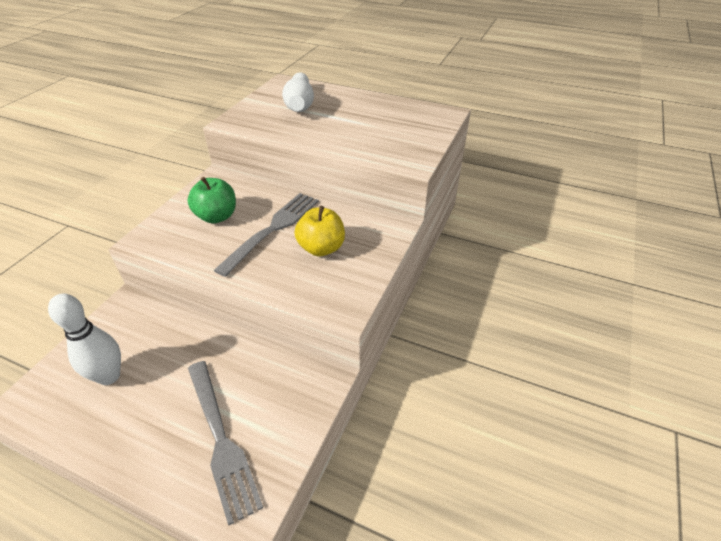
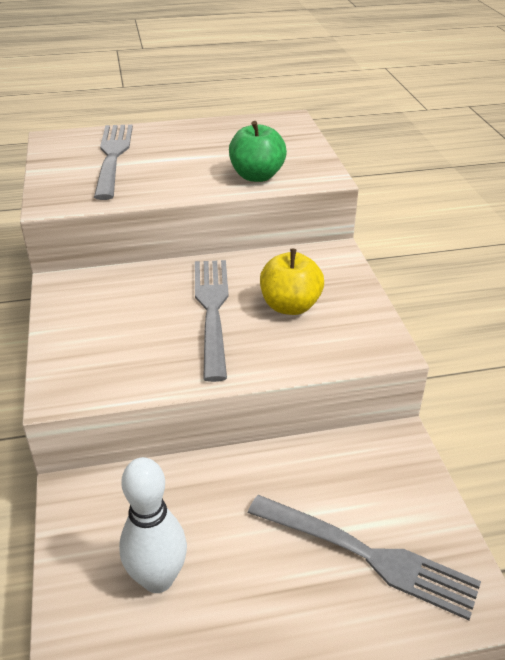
camera: 35 degrees left, 5 degrees down
(217, 216) = (125, 326): green apple -> green apple (257, 176)
(299, 104) = (113, 157): white bowling pin -> grey fork

